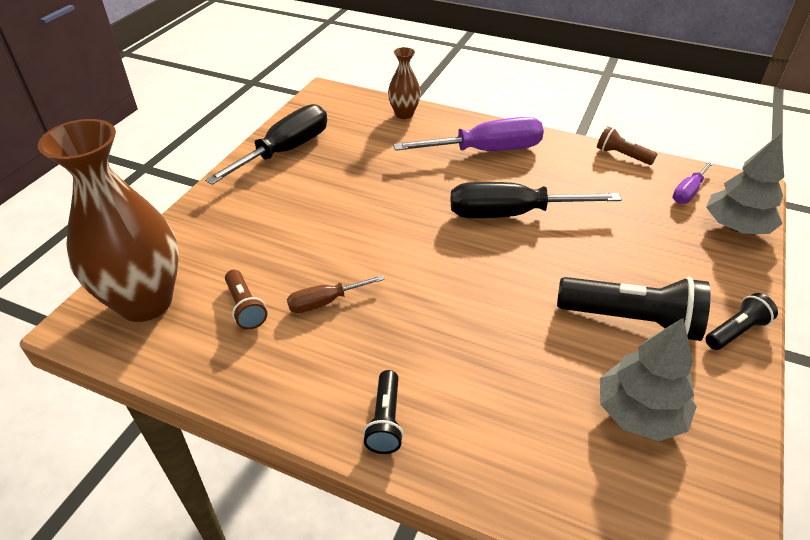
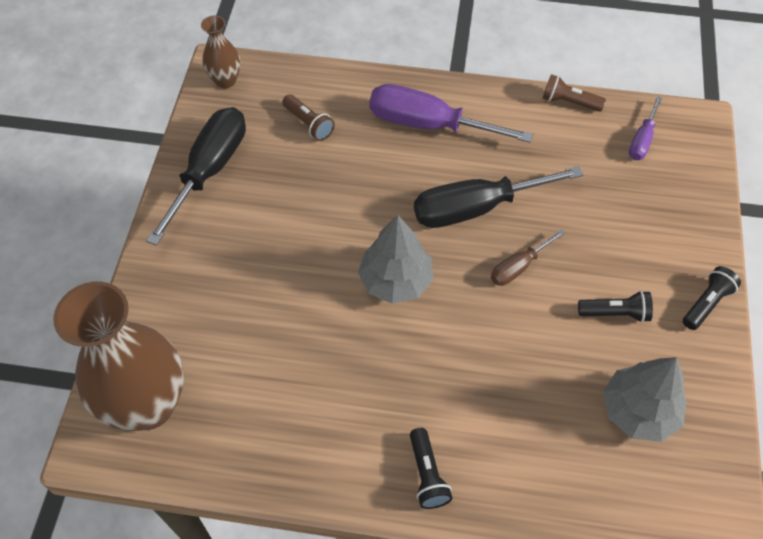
camera: 15 degrees left, 15 degrees up
(245, 307) = (251, 386): brown flashlight -> brown flashlight (309, 124)
(325, 302) = (327, 361): brown screwdriver -> brown screwdriver (518, 267)
(404, 114) = (323, 86): brown vase -> brown vase (225, 81)
(486, 151) = (428, 124): purple screwdriver -> purple screwdriver turned 135 degrees counterclockwise
(631, 320) = (615, 313): black flashlight -> black flashlight, size x0.54
(736, 227) = (692, 177): grey tree -> grey tree (396, 281)

